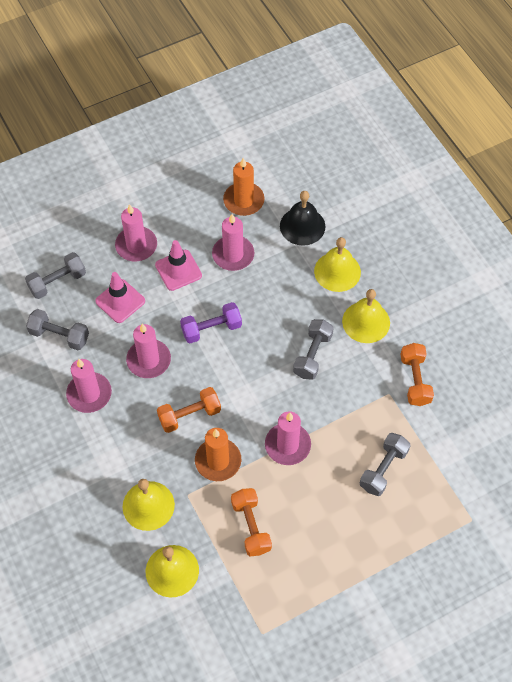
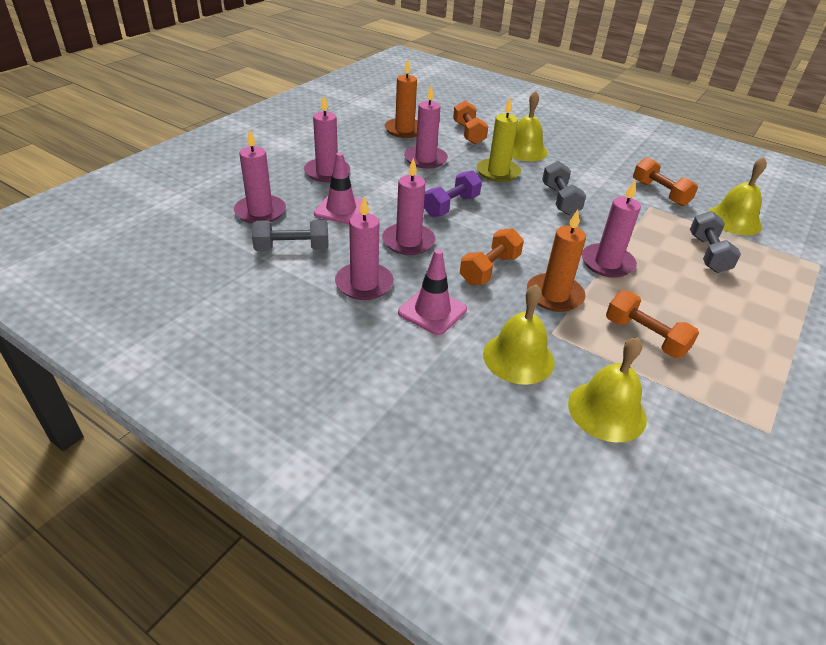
camera: 30 degrees left, 20 degrees down
(57, 282) = (260, 212): grey dumbbell -> pink candle
(178, 270) = (383, 178): pink traffic cone -> pink traffic cone (432, 311)
(286, 297) = (498, 172): none -> yellow candle
(302, 226) = (468, 133): black bell -> orange dumbbell
(366, 322) = (580, 171): yellow bell -> yellow bell (734, 220)

